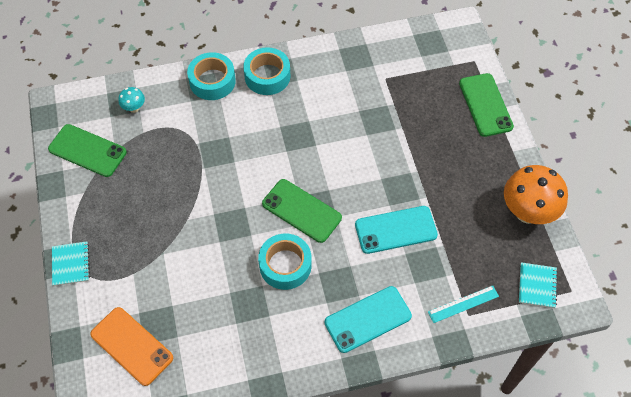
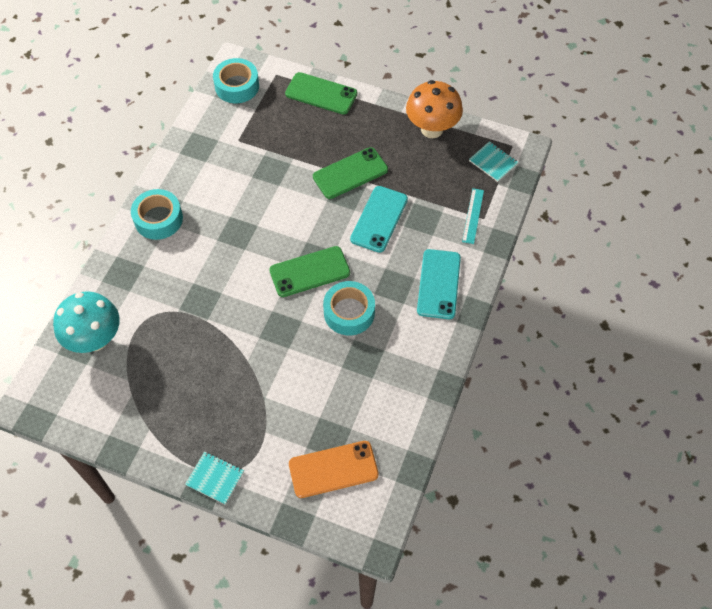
camera: 55 degrees left, 0 degrees up
(87, 151) = (107, 402): green phone -> green phone (350, 173)
(134, 108) = (95, 339): turquoise mushroom -> turquoise mushroom, size x2.20
(212, 81) = (124, 262): turquoise tape -> turquoise tape (237, 86)

